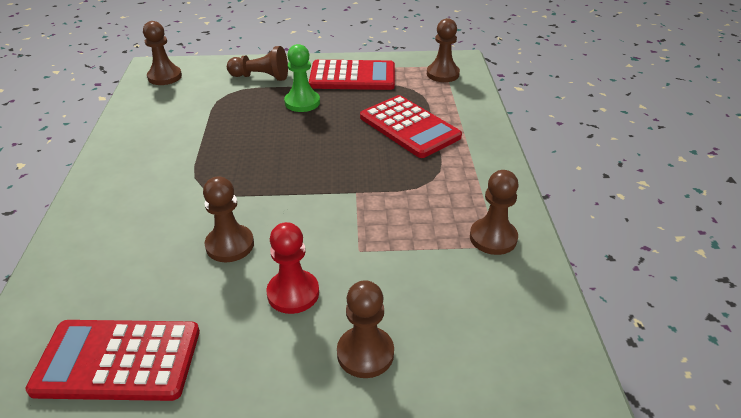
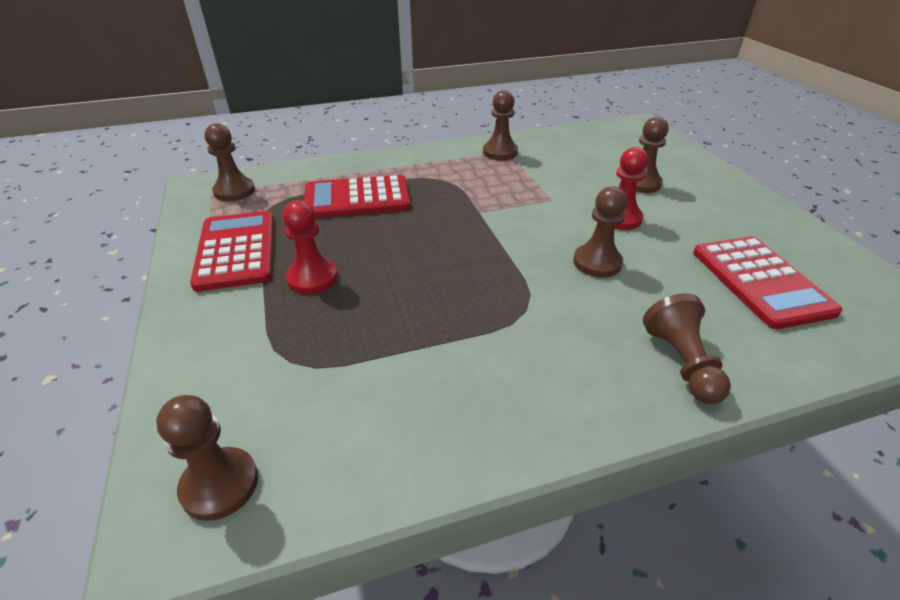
camera: 105 degrees left, 0 degrees up
(261, 77) = (231, 338): brown pawn -> brown pawn (682, 363)
(302, 102) = (312, 278): green pawn -> red pawn
(409, 127) = (357, 198): red calculator -> red calculator turned 135 degrees counterclockwise

